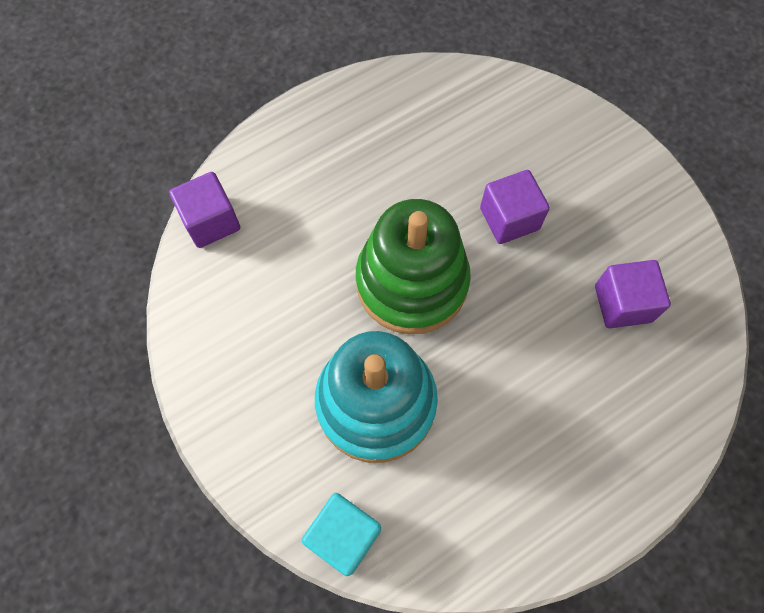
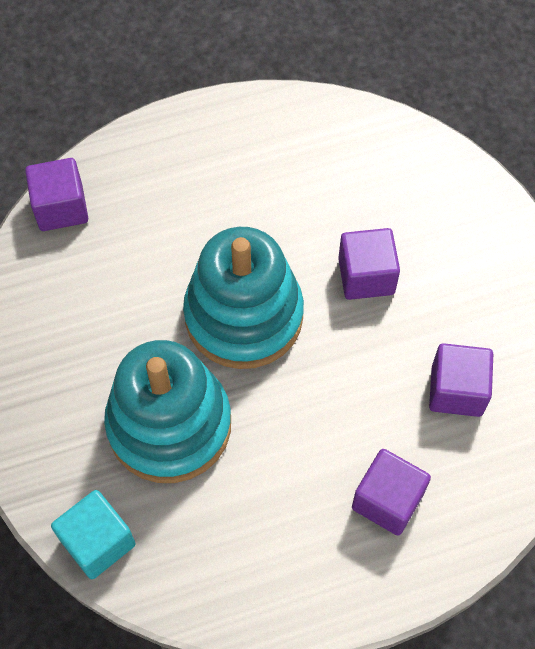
camera: 15 degrees right, 5 degrees down
(412, 282) = (244, 316): green stacking toy -> turquoise stacking toy
(596, 422) = (387, 500): none -> purple cube

